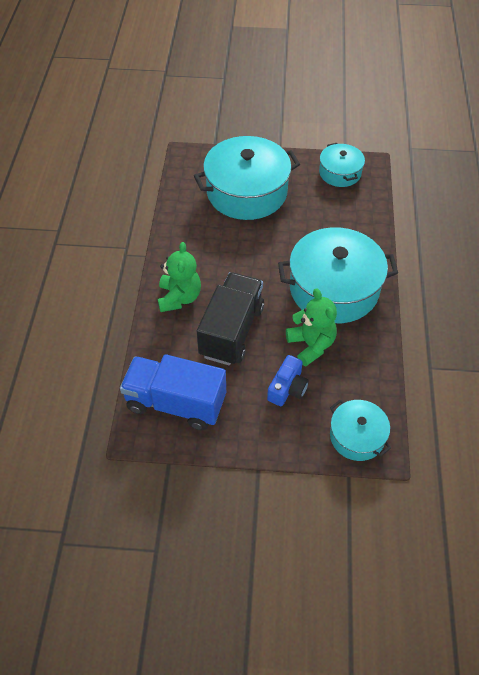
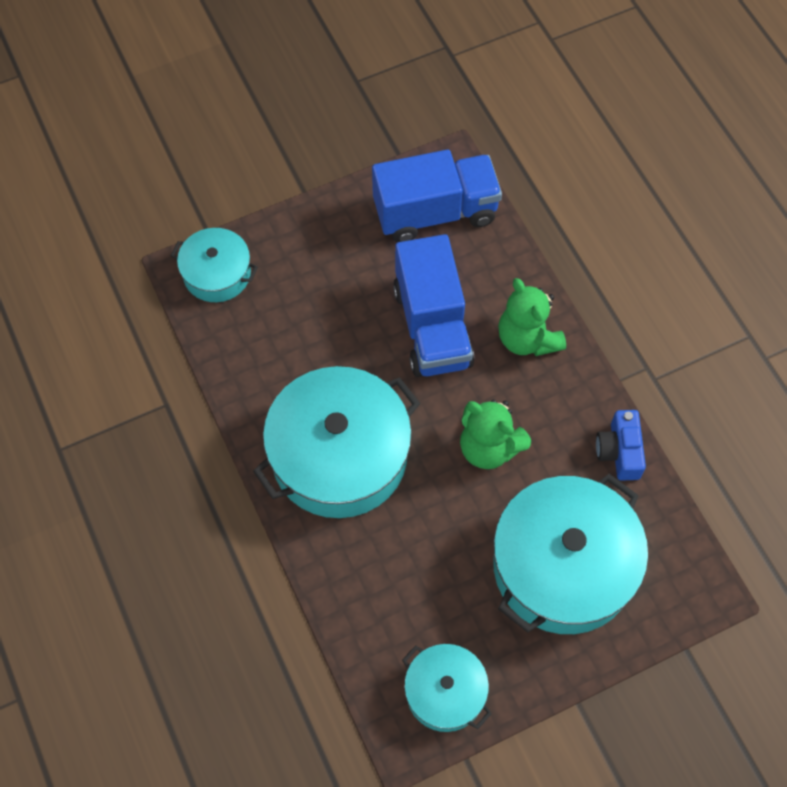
camera: 150 degrees right, 10 degrees up
(231, 331) = (432, 327): black truck -> blue truck
(287, 388) = (323, 290): blue camera -> blue camera (619, 451)
(311, 345) = (325, 357): green teddy bear -> green teddy bear (489, 447)

